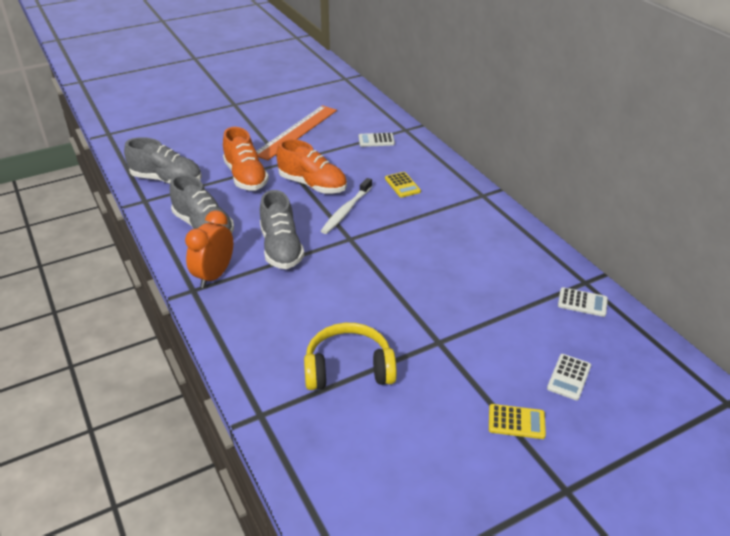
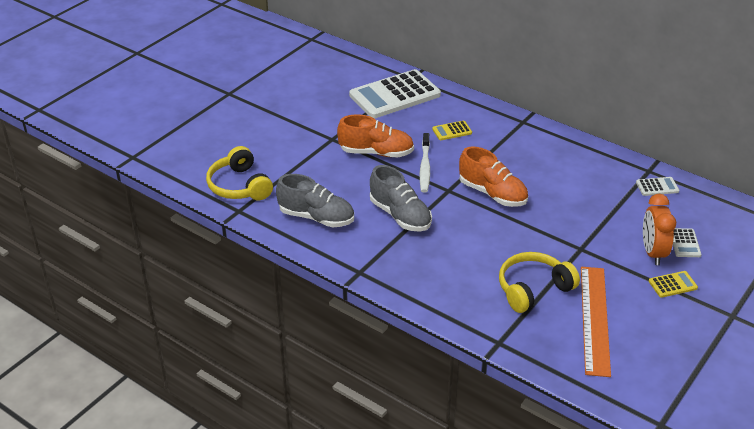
camera: 25 degrees left, 0 degrees up
(166, 180) = (240, 186): grey shoe -> yellow headphones
(214, 275) = (366, 255): orange clock -> orange clock (652, 252)
(245, 177) = (310, 162): orange shoe -> orange shoe (492, 194)
(296, 132) = (315, 106): orange ruler -> orange ruler (595, 319)
(376, 140) = (395, 95): white calculator -> white calculator, size x2.39
(402, 185) = (452, 131): yellow calculator -> yellow calculator turned 120 degrees clockwise

